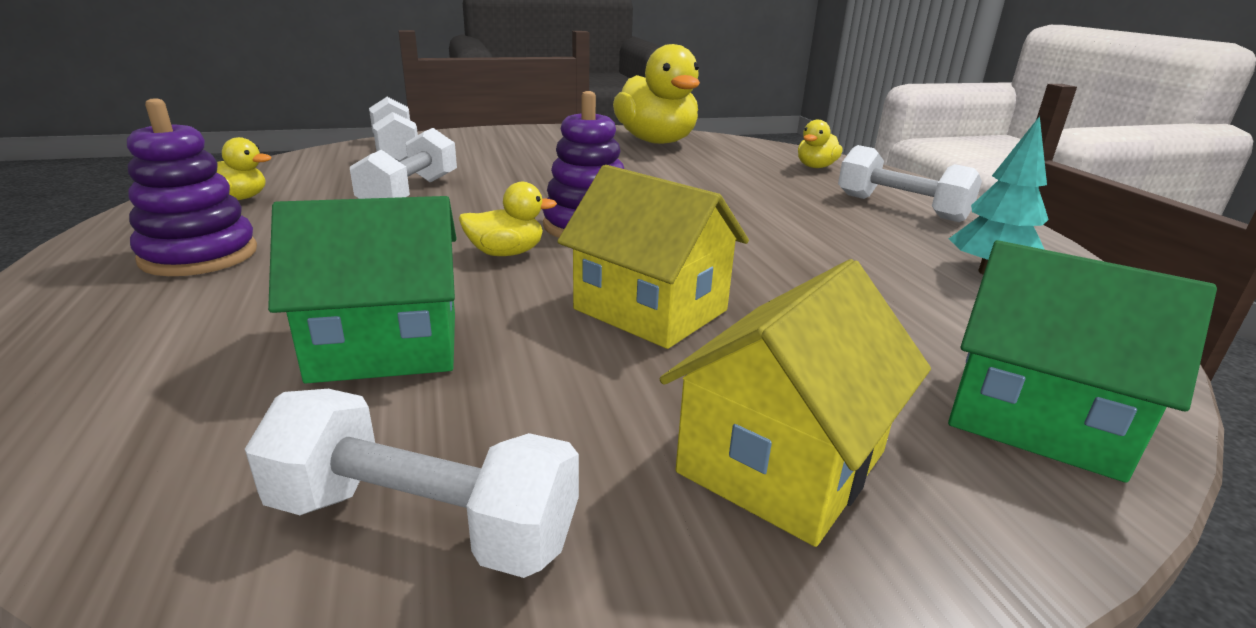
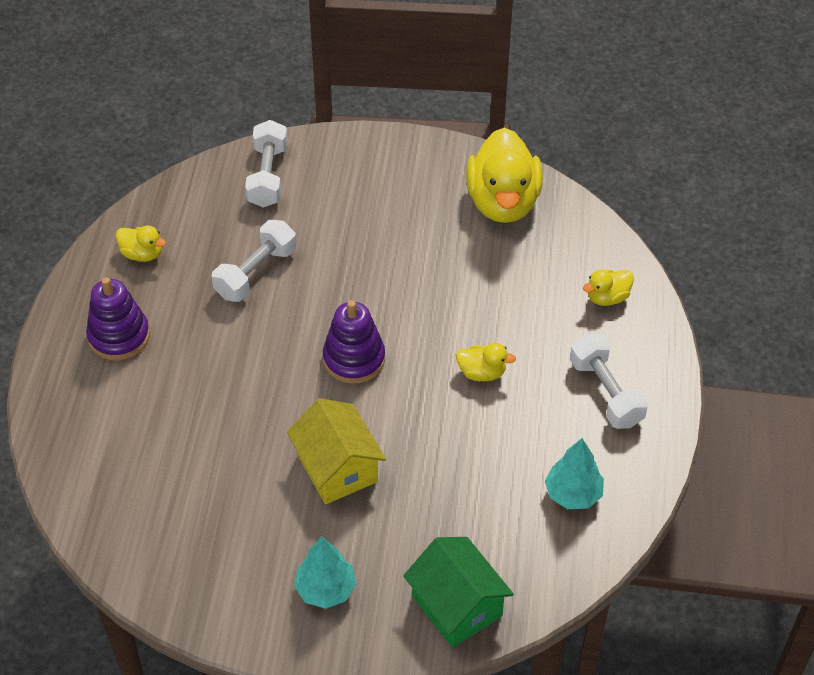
camera: 25 degrees right, 25 degrees up
(386, 346) = (197, 459): green house -> none
(423, 522) = (185, 570): white dumbbell -> none
(506, 253) = (287, 382): yellow duck -> yellow duck (482, 372)
(782, 462) = (326, 589): yellow house -> turquoise tree

